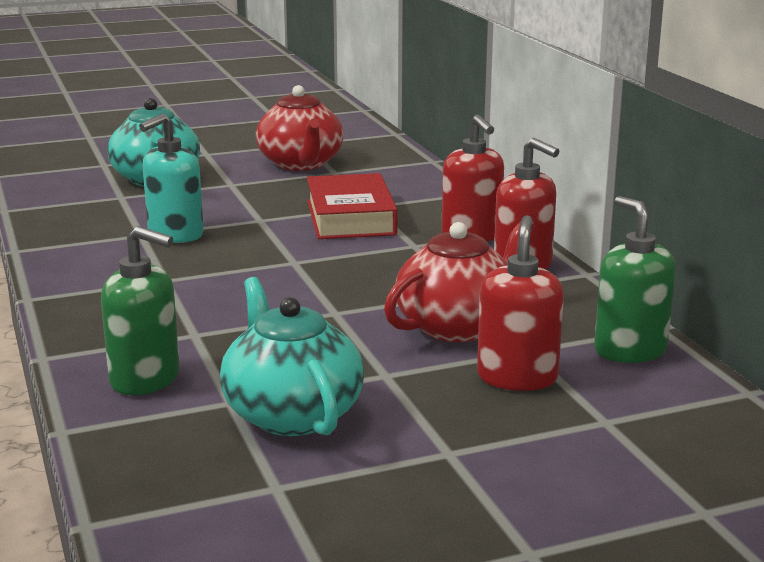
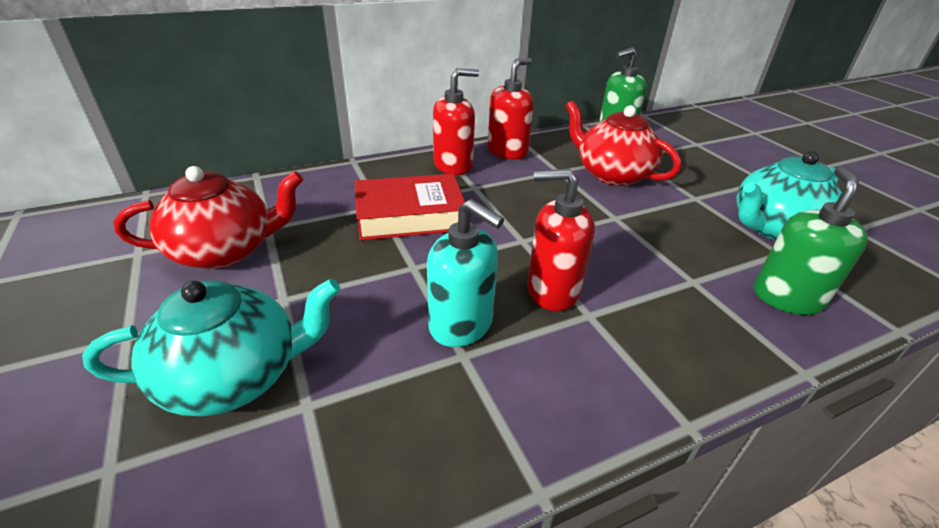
camera: 95 degrees left, 15 degrees up
(517, 377) = (668, 161): red soap dispenser -> red soap dispenser (552, 290)

